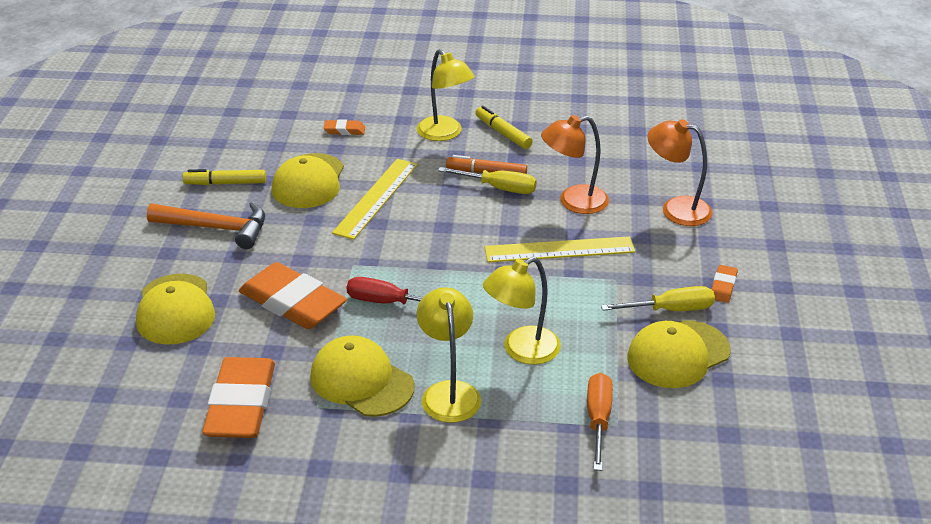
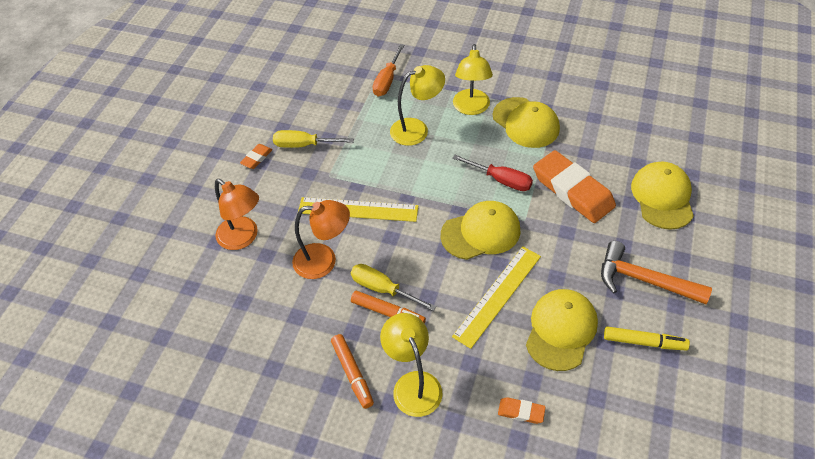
camera: 165 degrees left, 15 degrees up
(241, 404) = (603, 118): orange eraser -> none
(503, 133) = (352, 373): yellow marker -> orange marker
(678, 354) = (318, 113): yellow cap -> yellow cap (481, 232)

